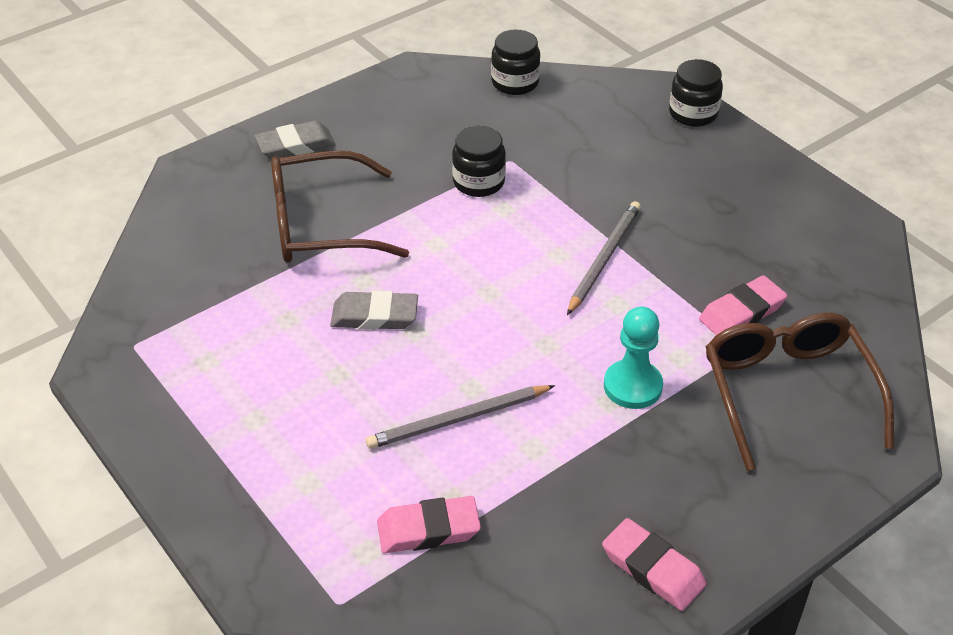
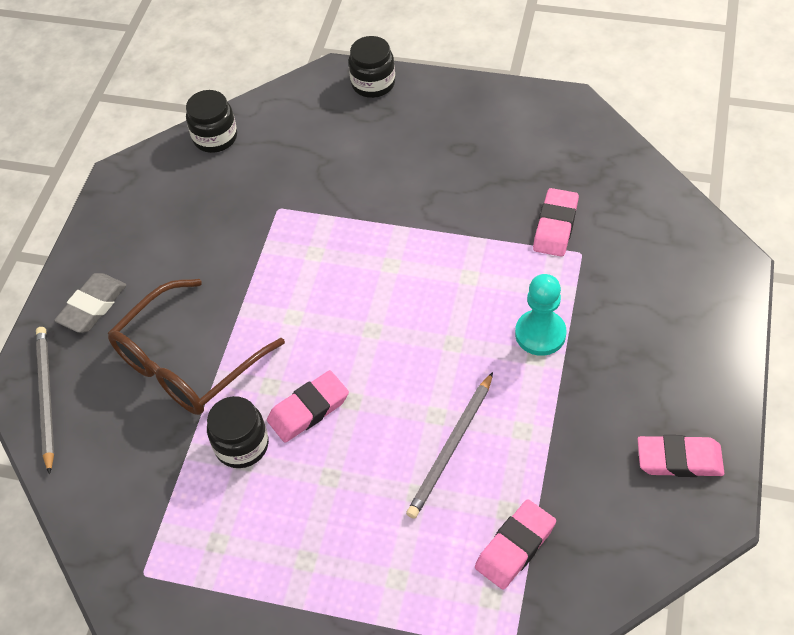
camera: 35 degrees left, 10 degrees up
(374, 316) = (308, 409): grey eraser -> pink eraser
(478, 182) = (273, 243): black jar -> black jar (242, 445)
(604, 258) = (426, 246): grey pencil -> grey pencil (46, 397)
(788, 393) = (639, 267): brown glasses -> none

